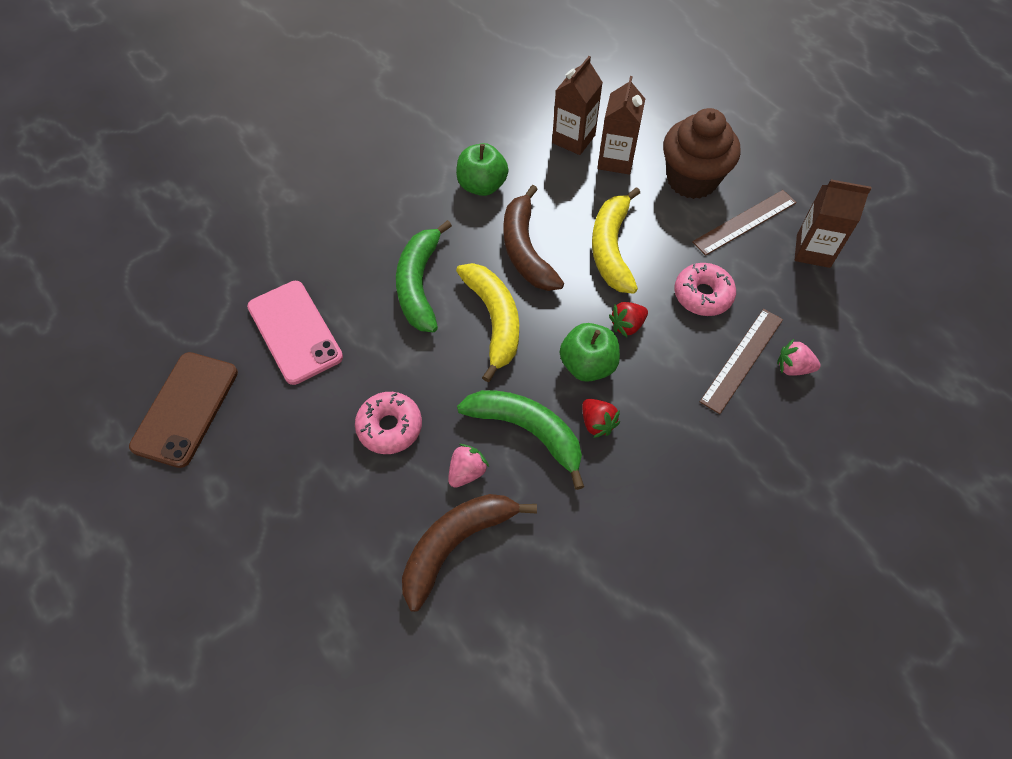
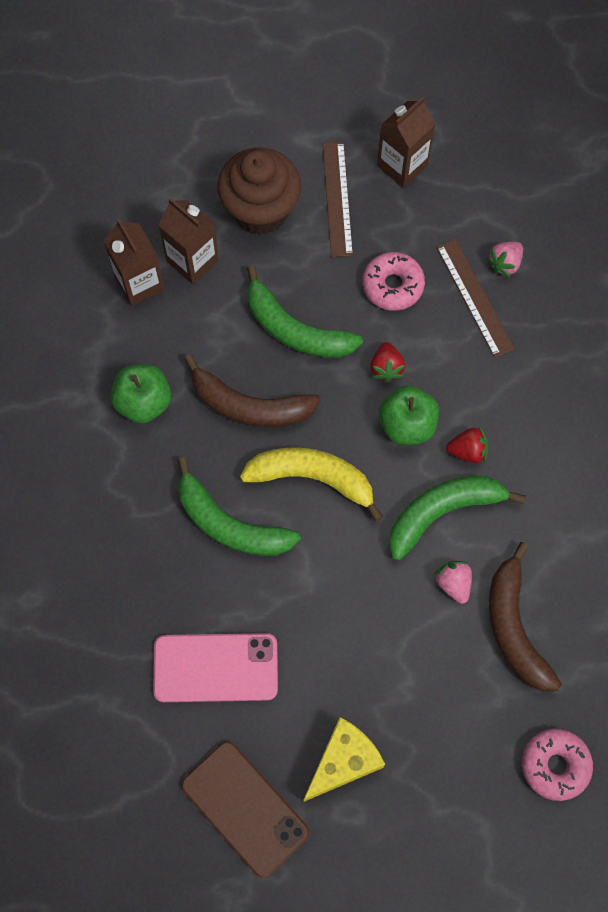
camera: 60 degrees left, 10 degrees up
(259, 462) = (343, 761): none -> yellow cheese
(390, 427) = (372, 628): pink donut -> pink donut (555, 765)
(611, 248) = (295, 329): yellow banana -> green banana

